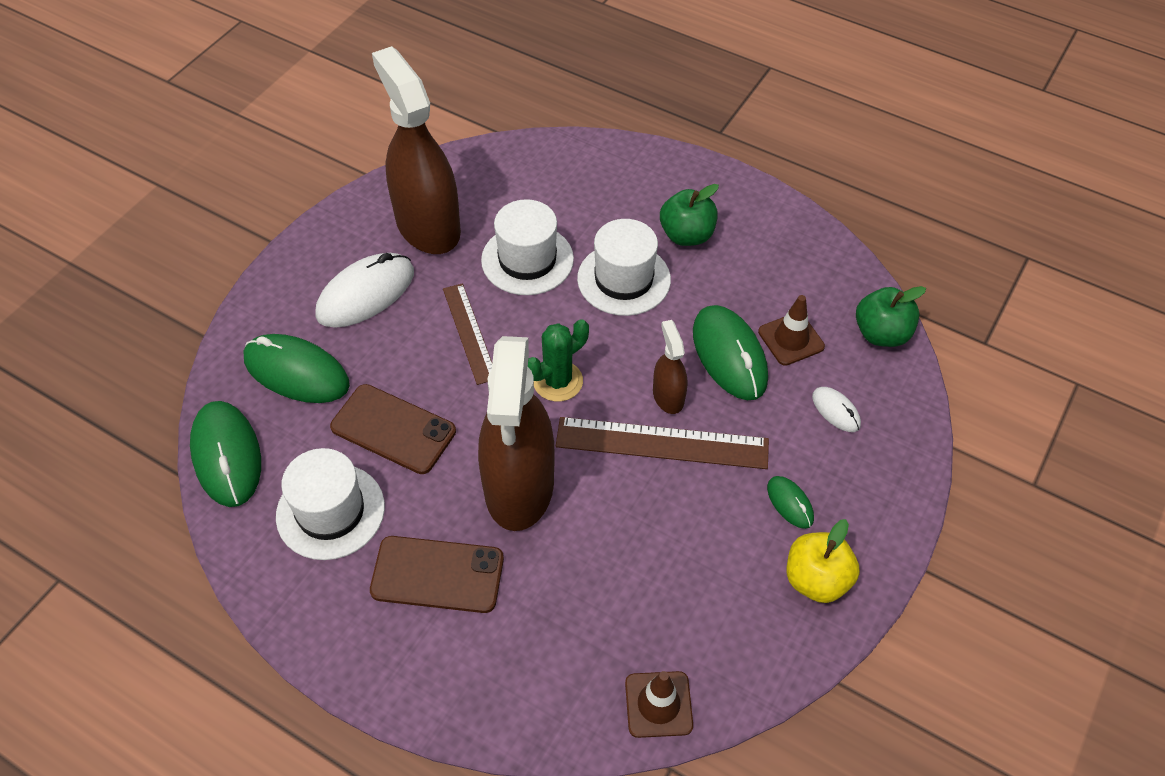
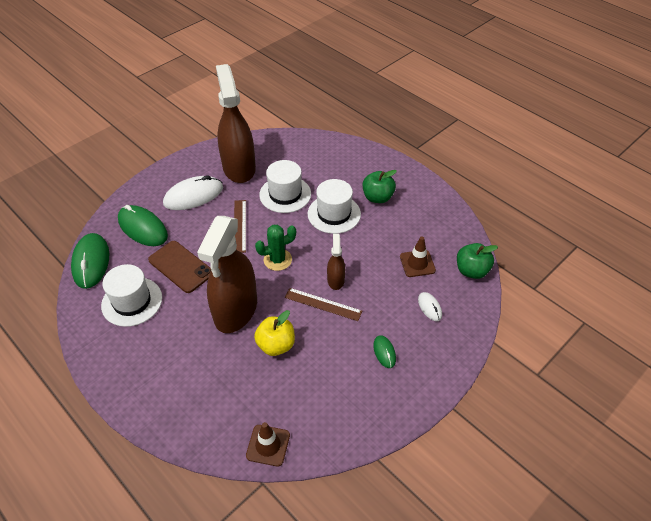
camera: 15 degrees right, 5 degrees down
(437, 574) = (174, 346): brown phone -> none
(662, 443) = (323, 304): brown ruler -> brown ruler, size x0.64
(729, 355) = (378, 265): green mouse -> none
(816, 579) = (384, 398): yellow apple -> yellow apple (276, 345)

